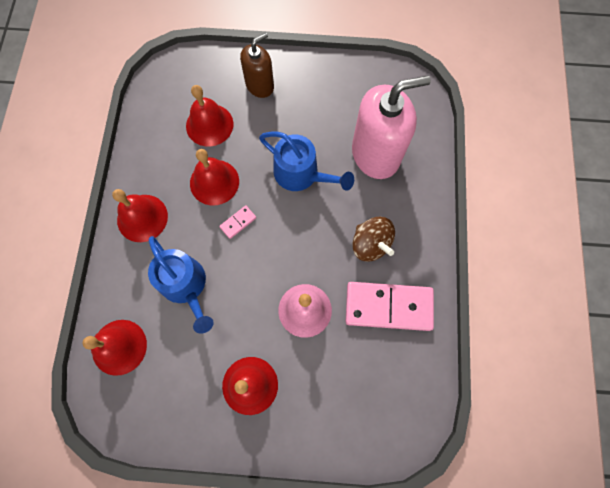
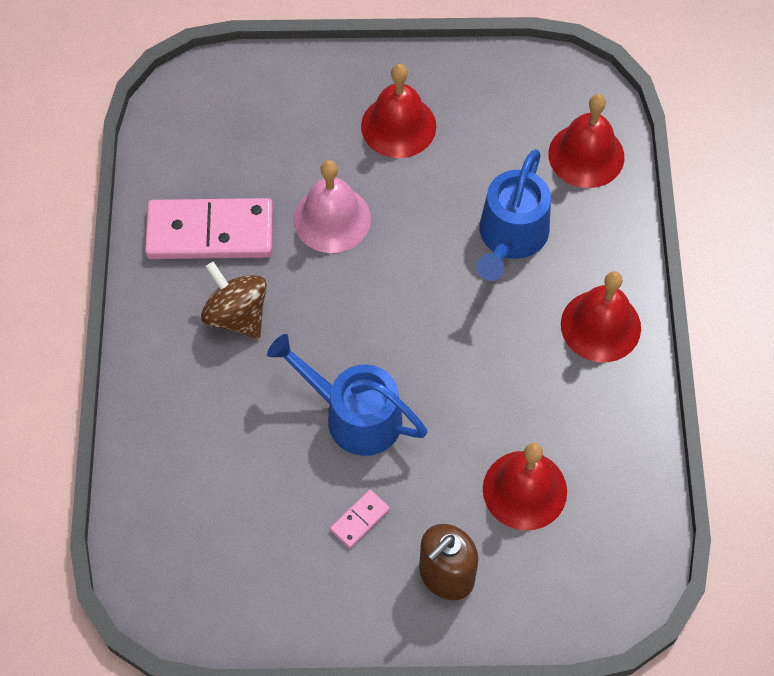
camera: 175 degrees right, 10 degrees down
(186, 285) = (511, 237): blue watering can -> blue watering can turned 120 degrees counterclockwise
(214, 182) = (497, 391): red bell -> none
(238, 222) = (448, 331): pink domino -> pink domino (360, 520)
(375, 154) = (229, 460): pink soap dispenser -> none

